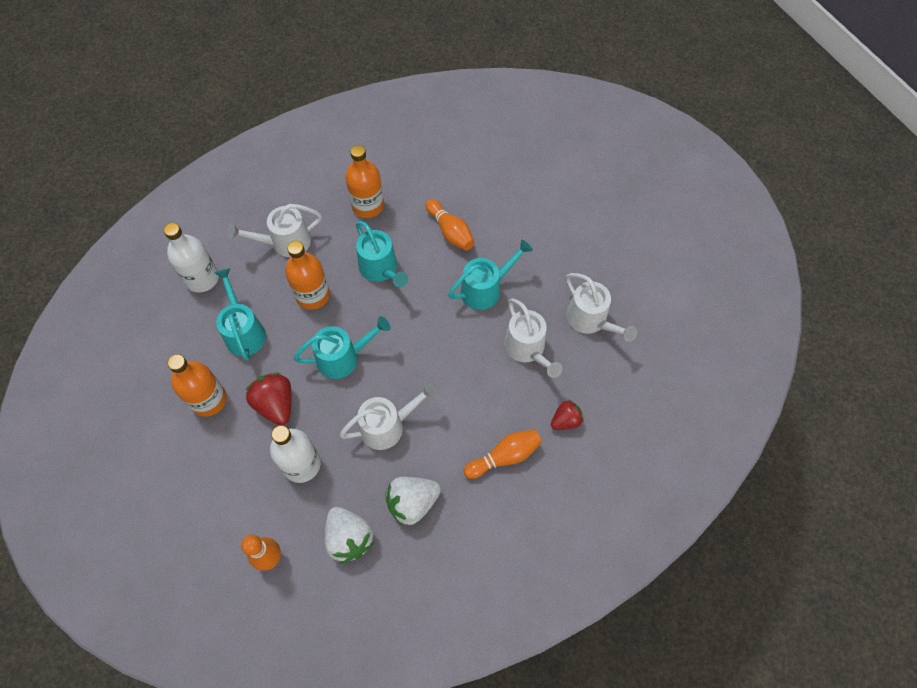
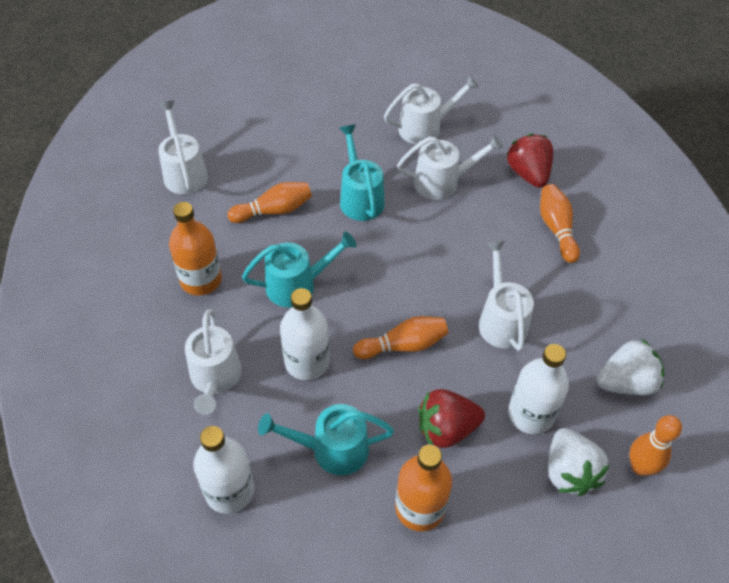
camera: 75 degrees left, 10 degrees down
(313, 295) = (307, 362): orange bottle -> white bottle
(344, 357) = (403, 345): turquoise watering can -> orange bowling pin
(412, 503) = (594, 316): white strawberry -> white strawberry (569, 472)
(469, 160) = (184, 172): none -> white watering can
(565, 420) = (528, 174): red strawberry -> red strawberry, size x1.57

